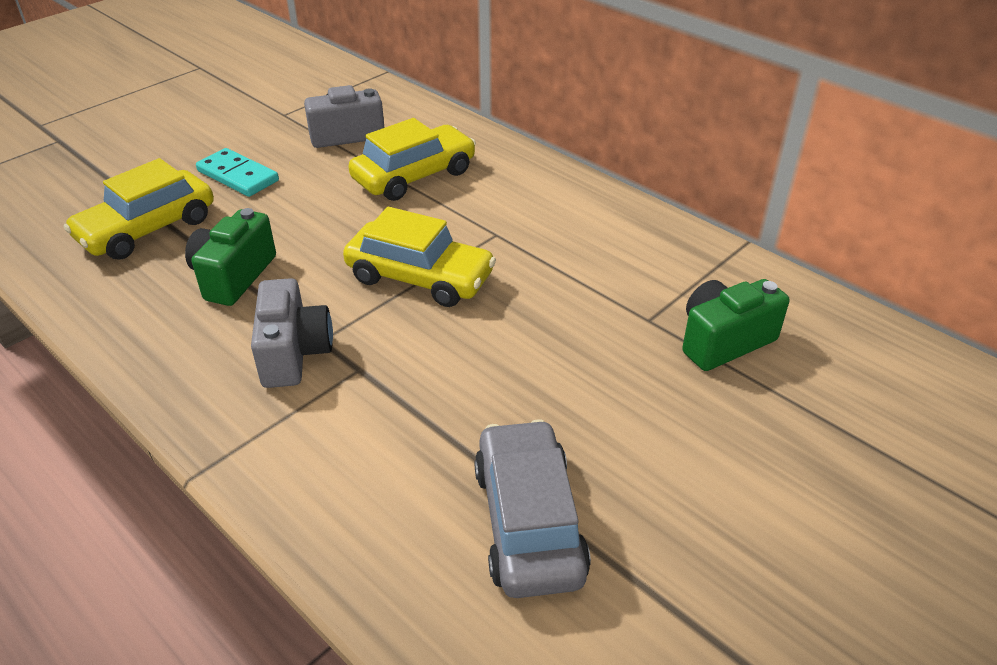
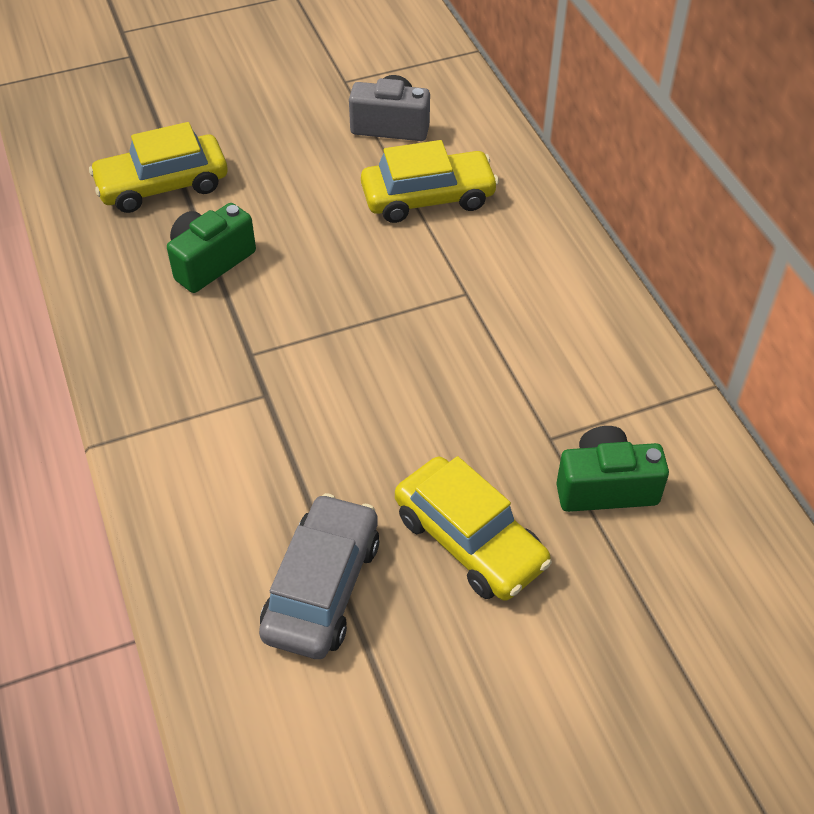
camera: 25 degrees right, 10 degrees up
(238, 176) = (266, 147): turquoise domino -> none
(294, 353) = (221, 359): grey camera -> none
(420, 277) = (368, 318): yellow car -> yellow car (470, 540)

